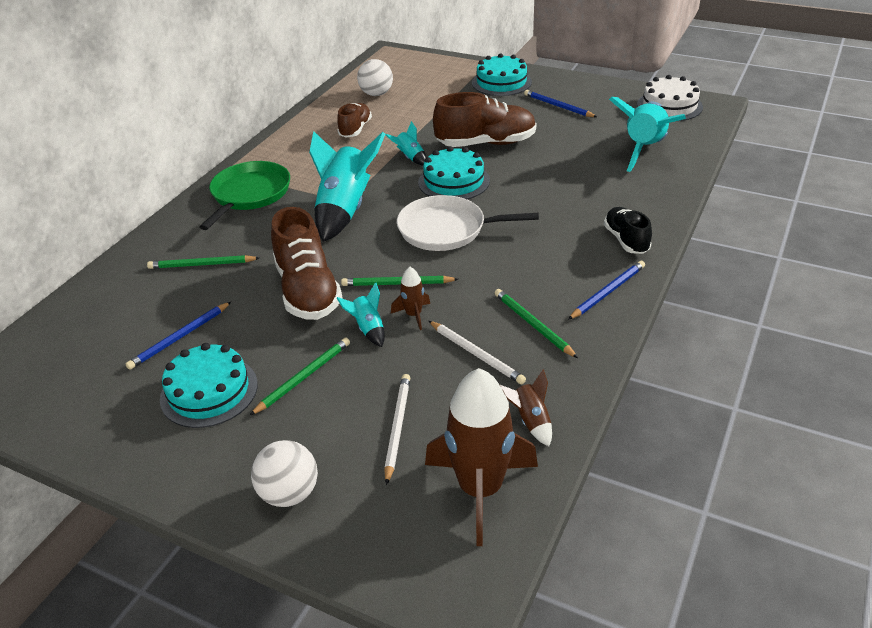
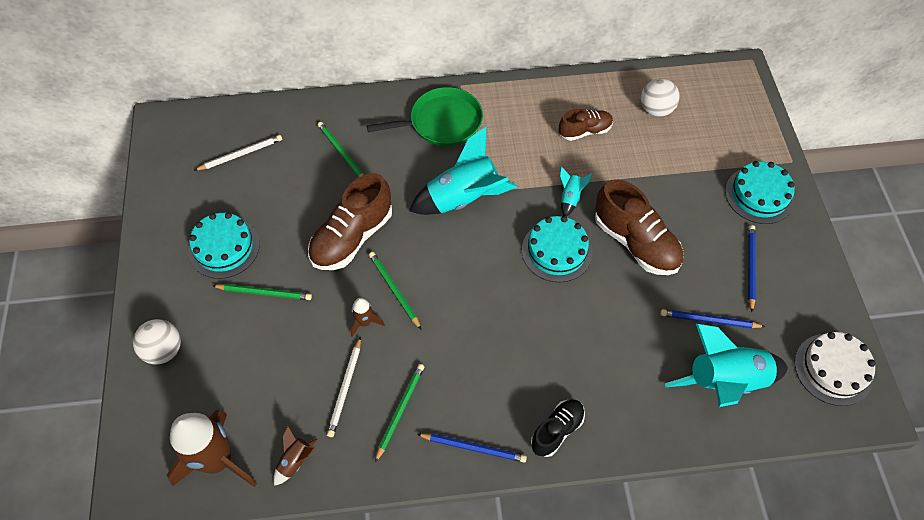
camera: 55 degrees right, 20 degrees up
(180, 337) = (263, 195): blue pencil -> blue pencil (709, 320)
(368, 328) = (333, 301): turquoise rocket -> none
(397, 427) = (247, 378): white pencil -> white pencil (241, 154)
(446, 229) = (484, 284): white pan -> none

